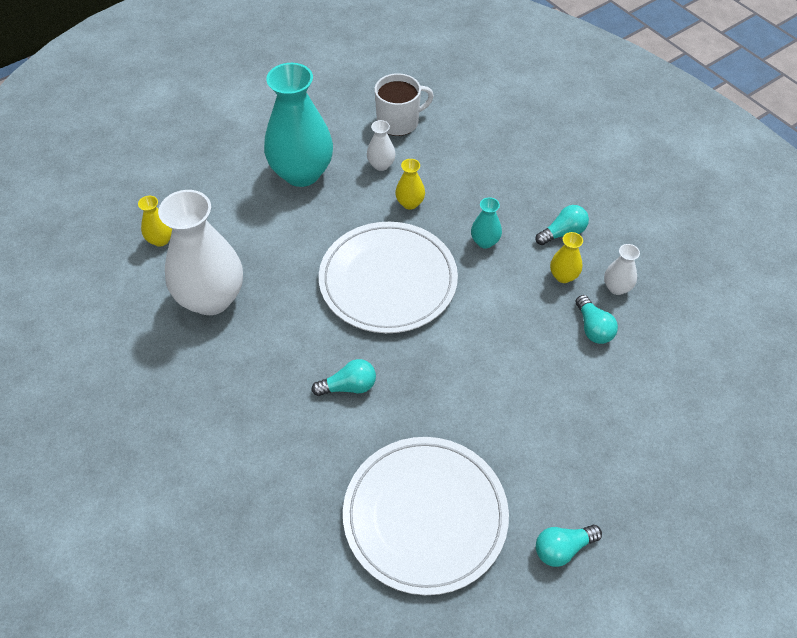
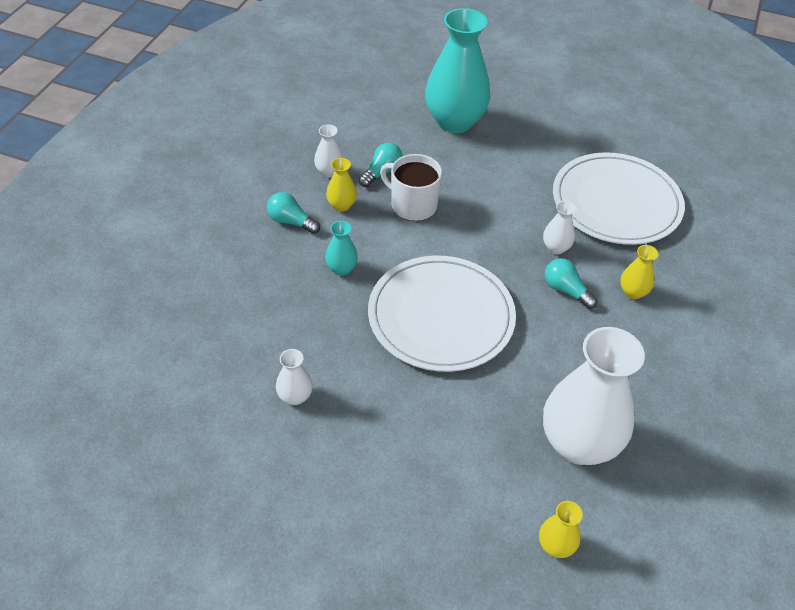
camera: 125 degrees left, 5 degrees down
(301, 173) = (358, 466): turquoise vase -> turquoise vase (454, 121)
(399, 122) = (213, 415): white mug -> white mug (412, 205)
(402, 413) = (556, 248): none -> white vase
(410, 203) = (333, 345): yellow vase -> yellow vase (632, 292)
(562, 548) = (569, 134): turquoise light bulb -> none

